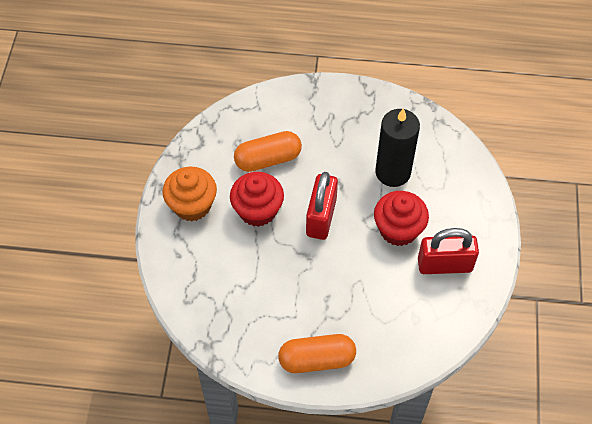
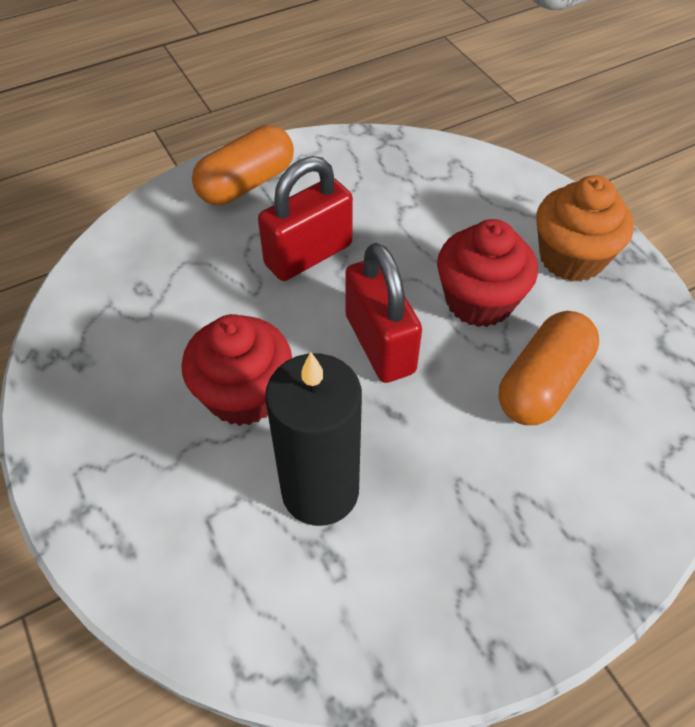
camera: 145 degrees right, 5 degrees down
(444, 265) = (134, 382): red padlock -> red padlock (308, 255)

